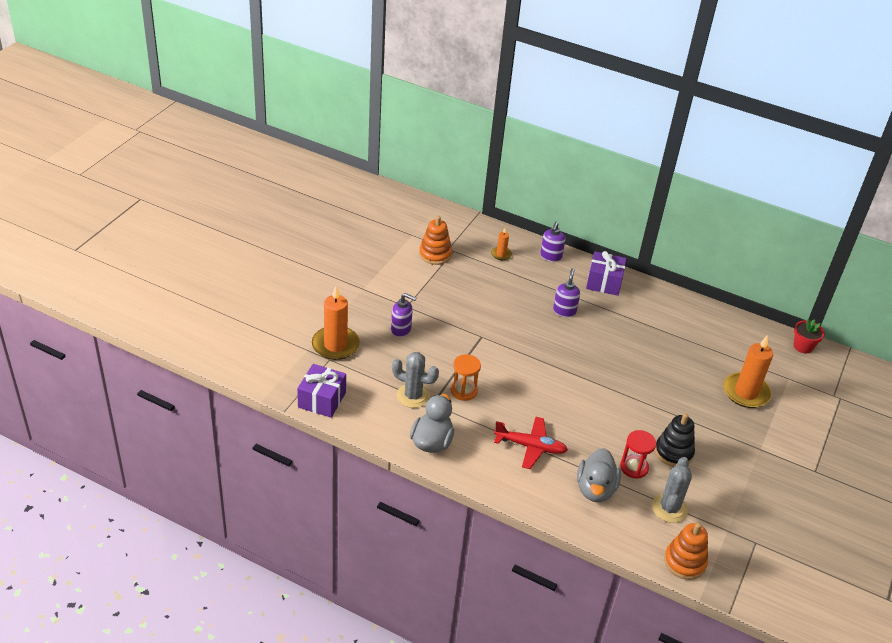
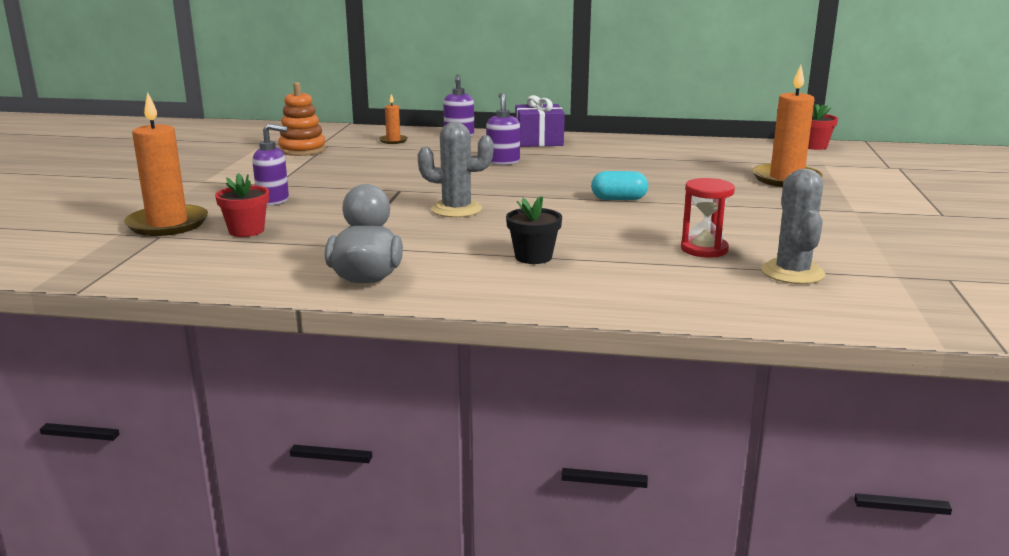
camera: 15 degrees left, 20 degrees down
(322, 400) = (152, 270): purple gift -> none
(378, 367) = (246, 231): none -> red flower pot
(413, 396) = (314, 245): grey cactus -> grey cactus (456, 210)
(464, 391) = (396, 230): orange hourglass -> none
(530, 447) = (533, 257): red plane -> black flower pot
(595, 489) = (666, 275): grey duck -> none
(616, 389) = (619, 199): none -> turquoise capsule
(673, 452) = (746, 230): black stacking toy -> none
(684, 562) = (873, 315): orange stacking toy -> none

